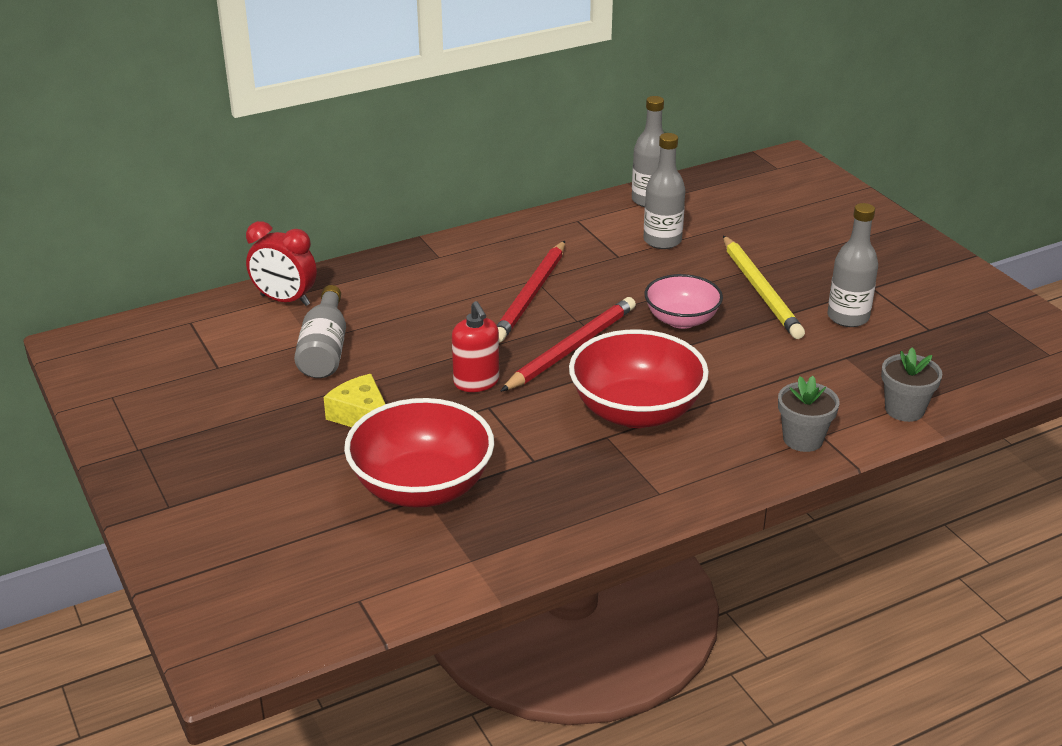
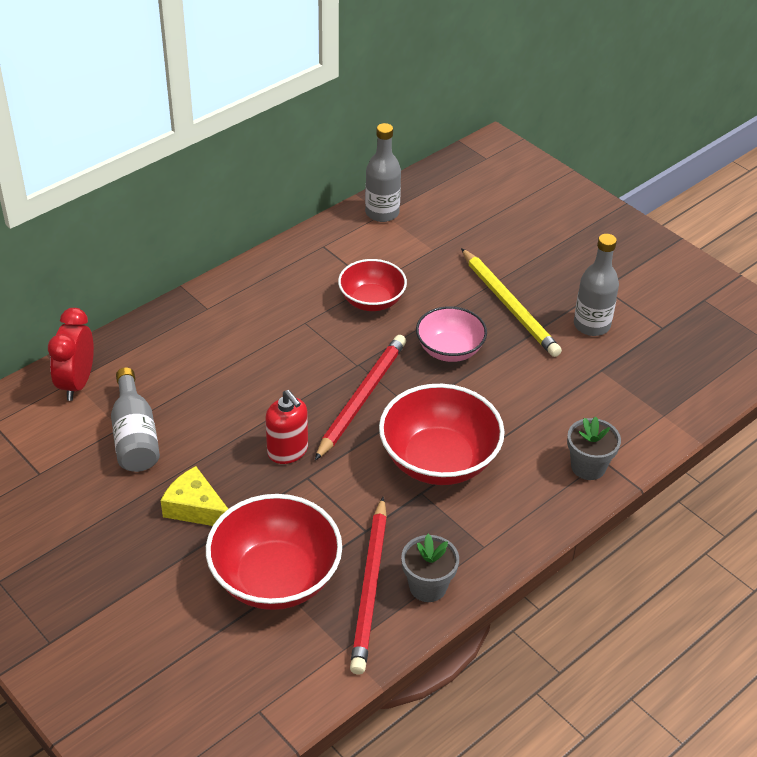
camera: 15 degrees left, 10 degrees up
(285, 300) = (77, 383): red clock -> red clock turned 90 degrees clockwise
(531, 295) = (307, 341): red pencil -> red pencil (370, 588)
(612, 270) = (372, 301): none -> red bowl
(662, 241) = (407, 260): grey bottle -> none
(904, 410) = (663, 420): grey flower pot -> grey flower pot (428, 586)

